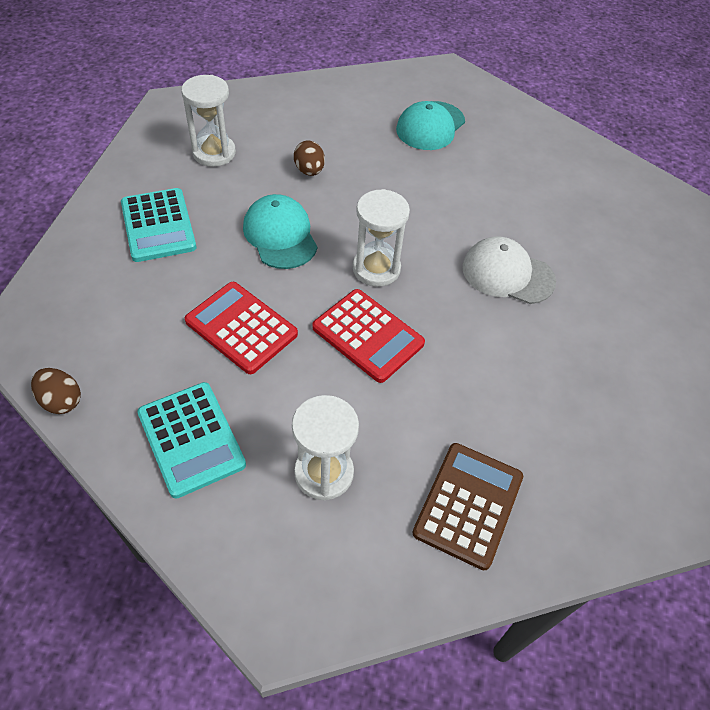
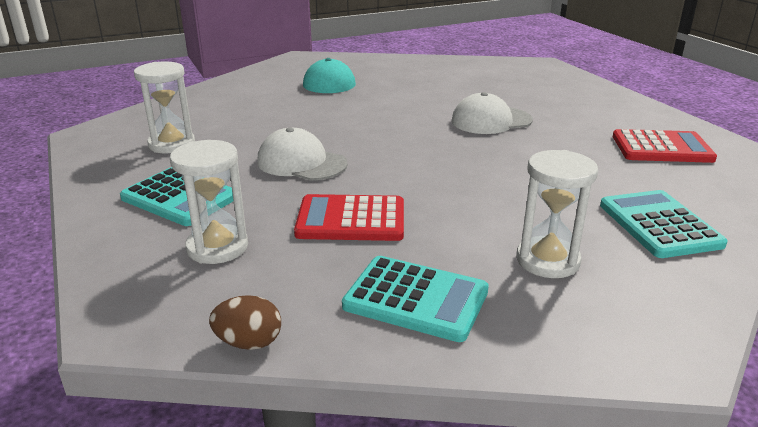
camera: 35 degrees left, 25 degrees down
(280, 235) = (301, 163): turquoise cap -> white cap
(309, 171) = (272, 126): brown egg -> none
(368, 336) = (453, 182): red calculator -> red calculator (662, 148)
(376, 268) = (403, 150): white hourglass -> white hourglass (217, 247)
(468, 505) = (659, 225): brown calculator -> turquoise calculator

